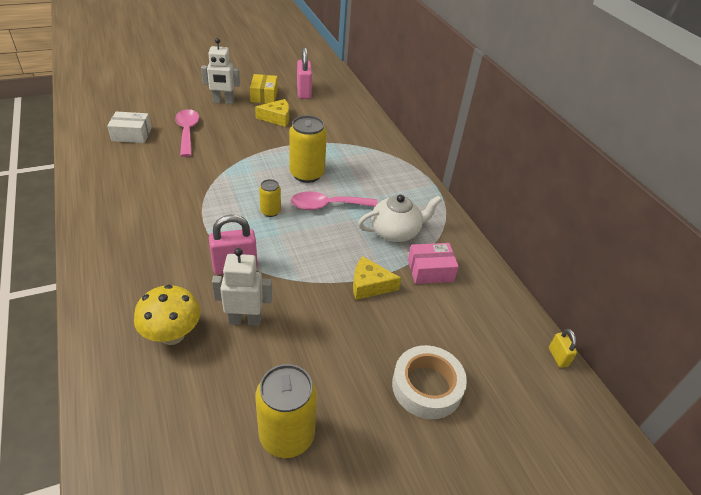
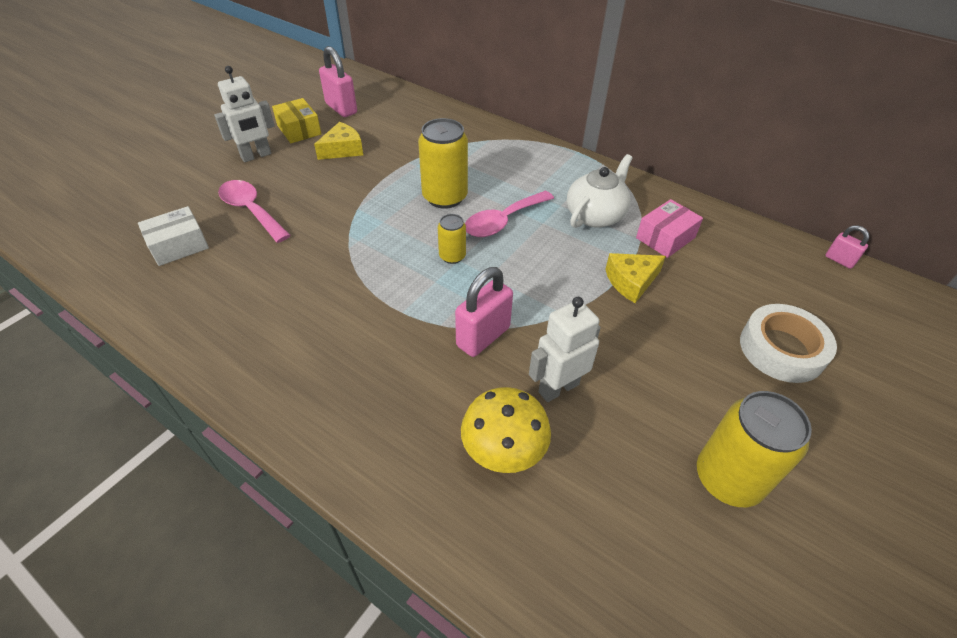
camera: 30 degrees left, 5 degrees up
(558, 357) = (839, 260): yellow padlock -> pink padlock

